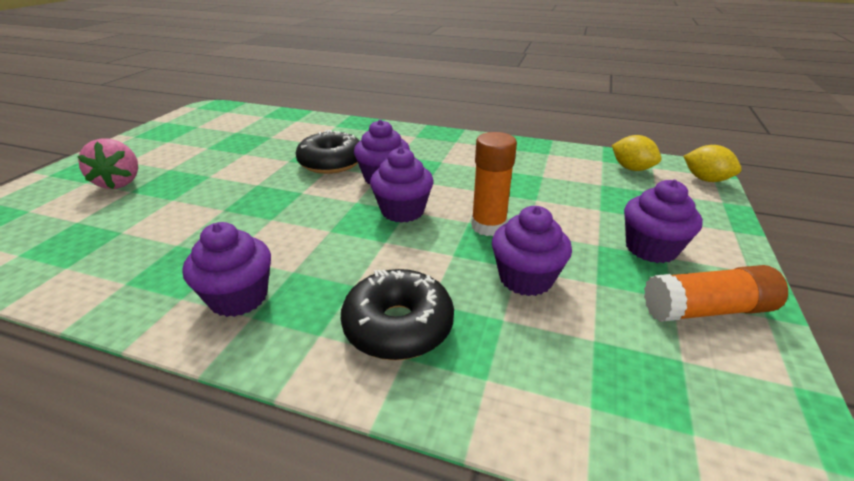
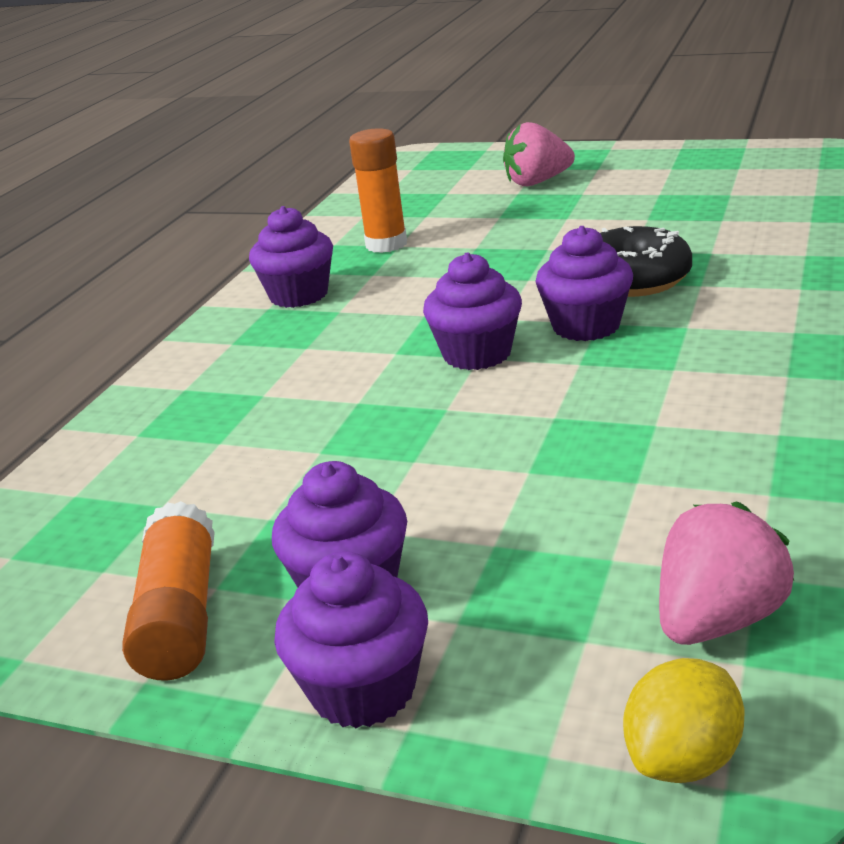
camera: 95 degrees right, 5 degrees down
(398, 326) = (229, 380): black donut -> none
(488, 226) = (431, 425): orange glue stick -> orange glue stick (386, 244)
(525, 278) = (292, 458): purple cupcake -> purple cupcake (363, 689)
(631, 168) = (718, 620): yellow lemon -> pink strawberry

